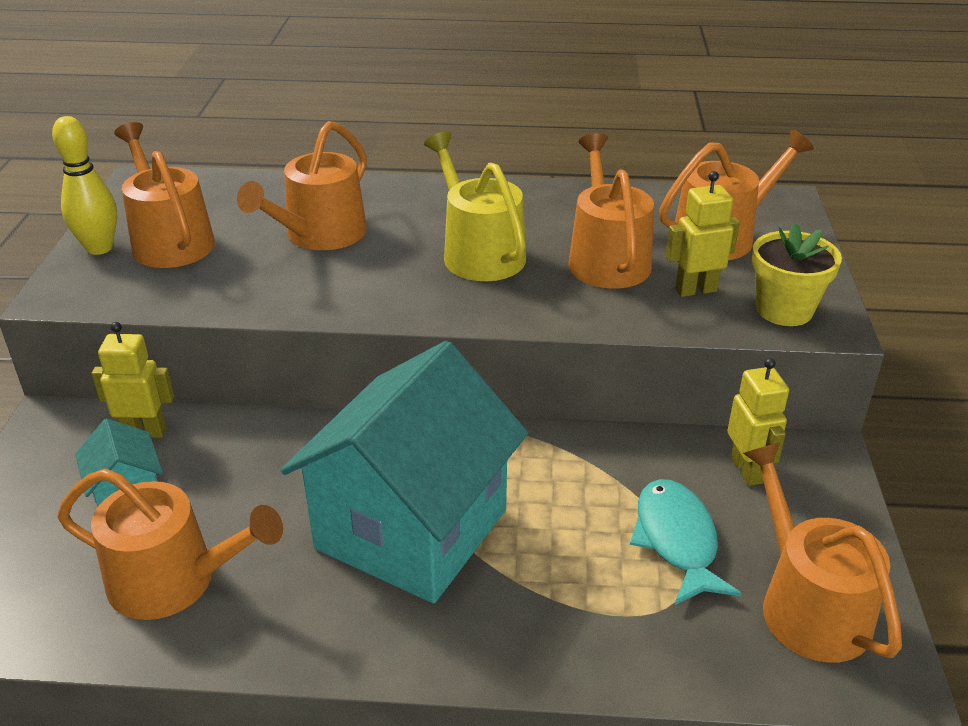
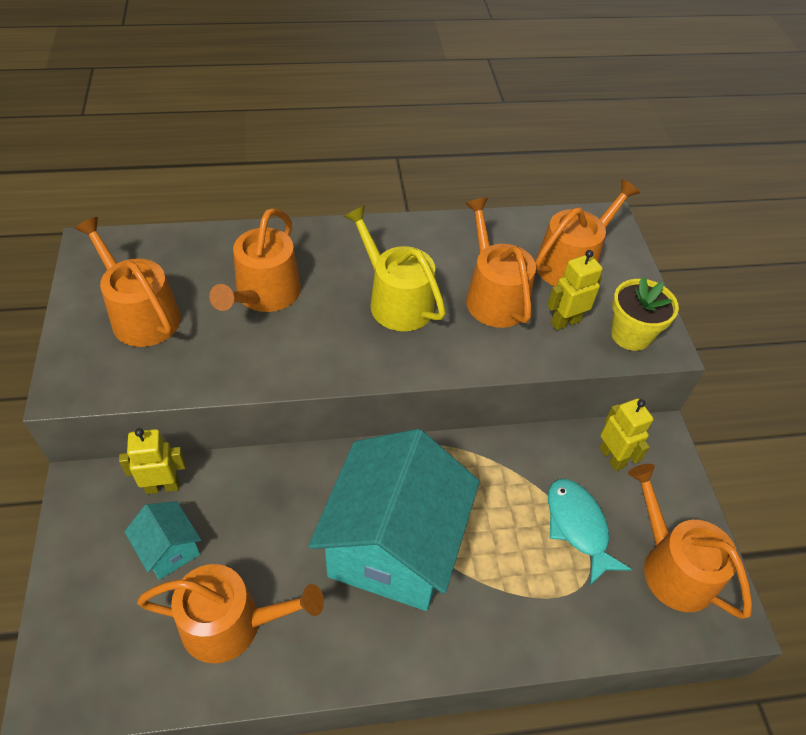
camera: 15 degrees left, 15 degrees up
(99, 248) = (83, 330): yellow bowling pin -> none

